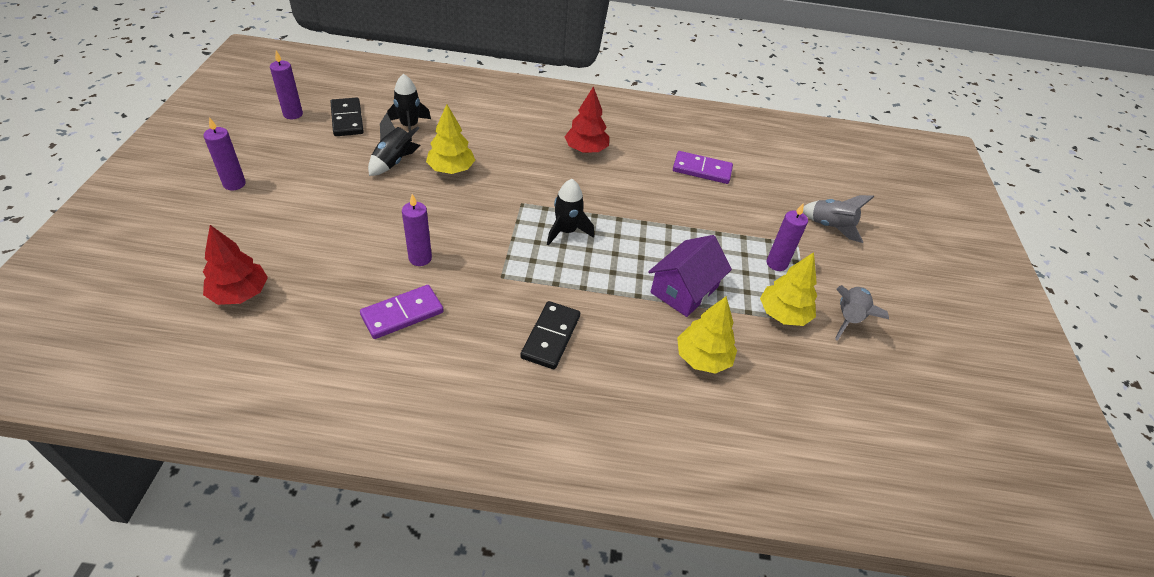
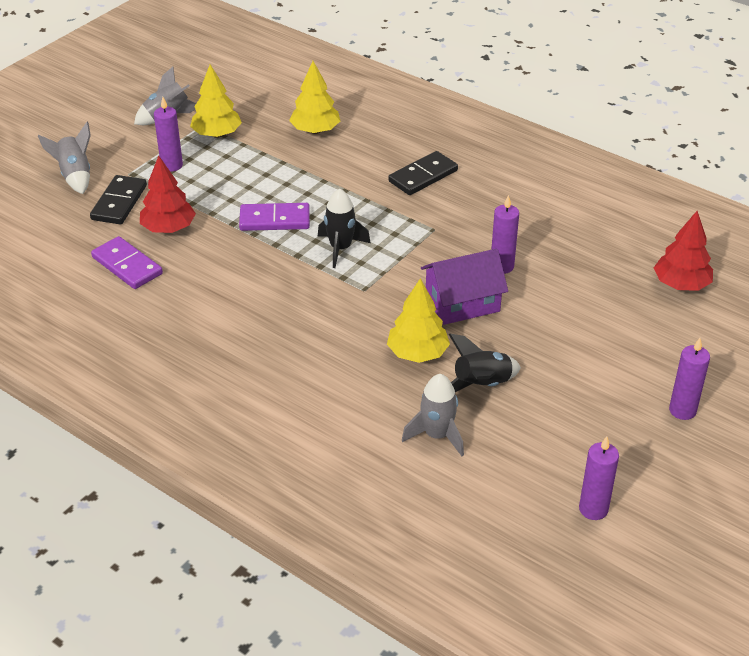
camera: 145 degrees left, 5 degrees down
(347, 119) = (518, 475): black domino -> black domino (119, 203)
(402, 314) = (538, 227): purple domino -> purple domino (274, 220)
(409, 126) = (437, 435): black rocket -> grey rocket
(586, 149) = (234, 331): red tree -> red tree (168, 228)
(684, 290) = (279, 172): purple house -> purple house (462, 303)

